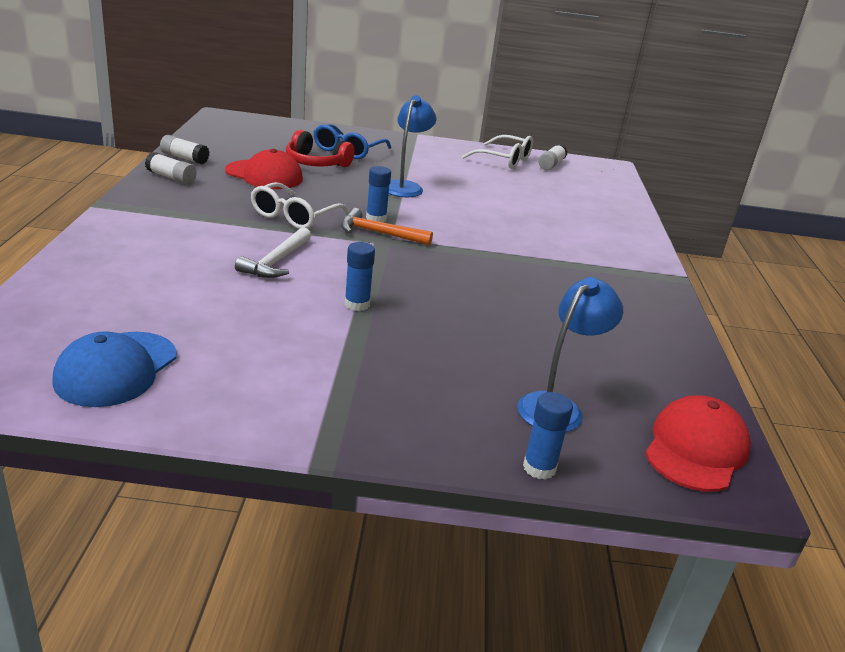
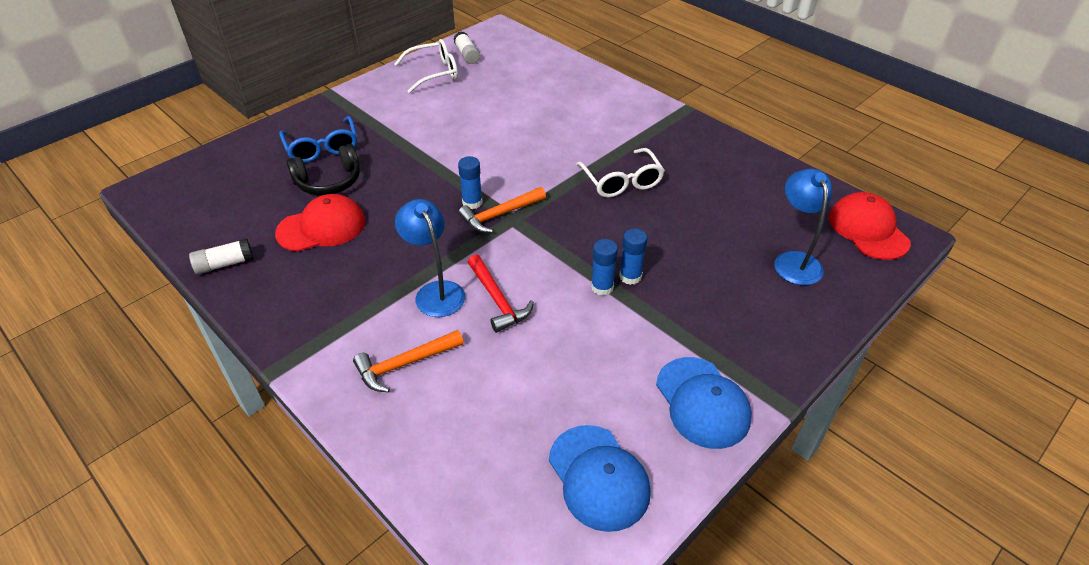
camera: 45 degrees left, 15 degrees up
(159, 246) = (405, 364): none -> orange hammer
(171, 177) = (262, 293): white glue stick -> none
(270, 402) = (702, 402): none -> blue cap
(277, 261) = (497, 299): white hammer -> red hammer
(294, 216) = (424, 249): white glasses -> white glasses (621, 181)
(316, 163) = (329, 181): red headphones -> black headphones
(405, 186) = (430, 154): blue lamp -> blue lamp (435, 291)
(539, 468) = (850, 307): blue glue stick -> blue glue stick (630, 276)

